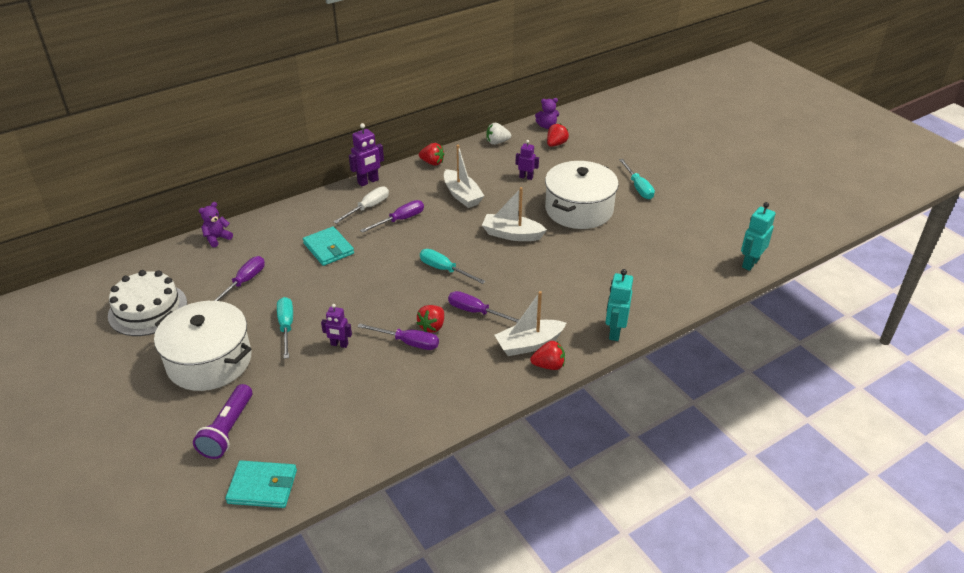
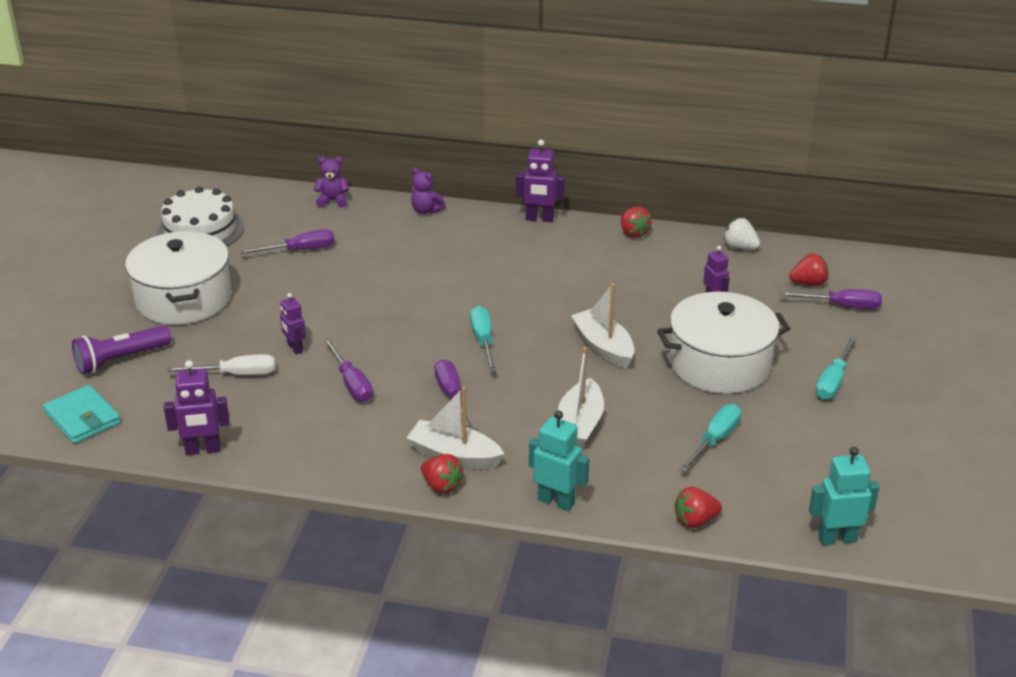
camera: 45 degrees right, 5 degrees down
(286, 327) = (277, 307): turquoise screwdriver -> turquoise screwdriver (715, 440)
(328, 248) = (409, 261): turquoise wallet -> none
(368, 207) = (502, 243): white screwdriver -> white screwdriver (236, 374)
(380, 446) = (203, 450): none -> purple robot
(400, 220) = (514, 271): purple screwdriver -> purple screwdriver (842, 306)
(432, 326) = (393, 383): red strawberry -> red strawberry (695, 521)
(462, 195) = (613, 281): white boat -> white boat (579, 425)
(547, 126) = (830, 259): purple teddy bear -> purple teddy bear (426, 210)
(614, 332) = (556, 501): turquoise robot -> turquoise robot turned 60 degrees clockwise

